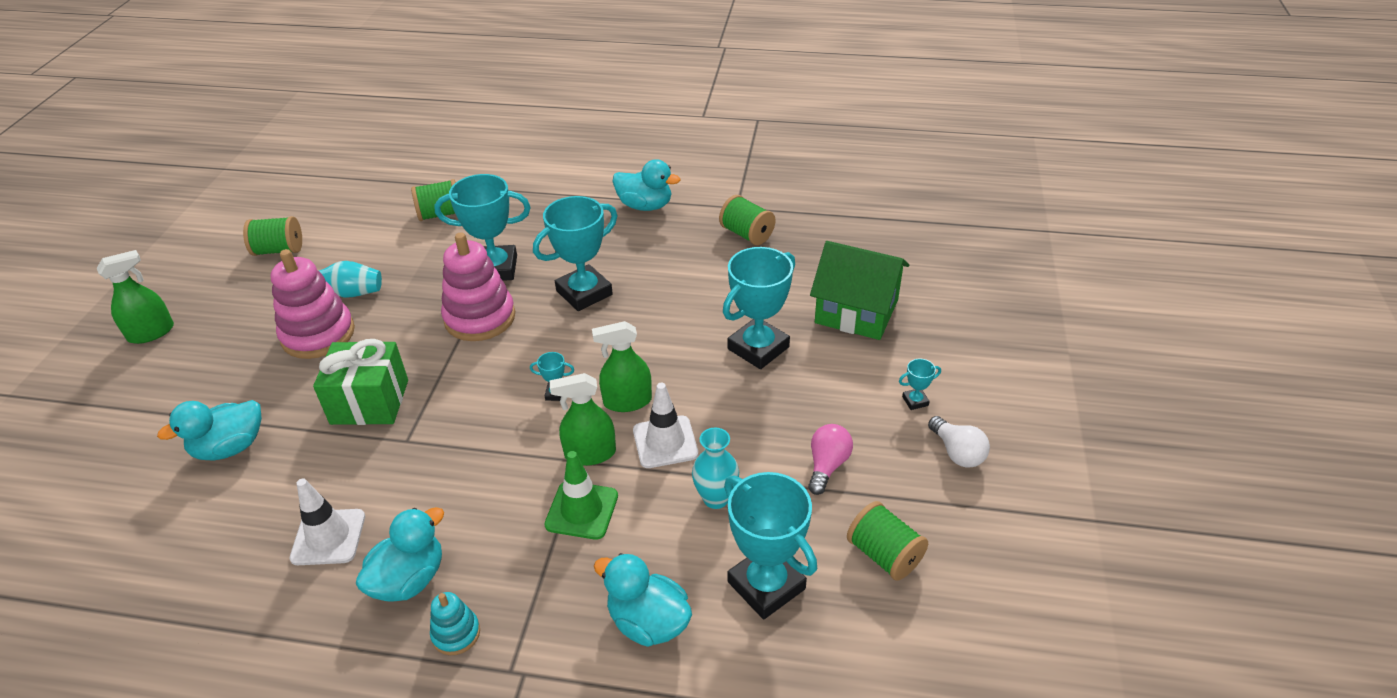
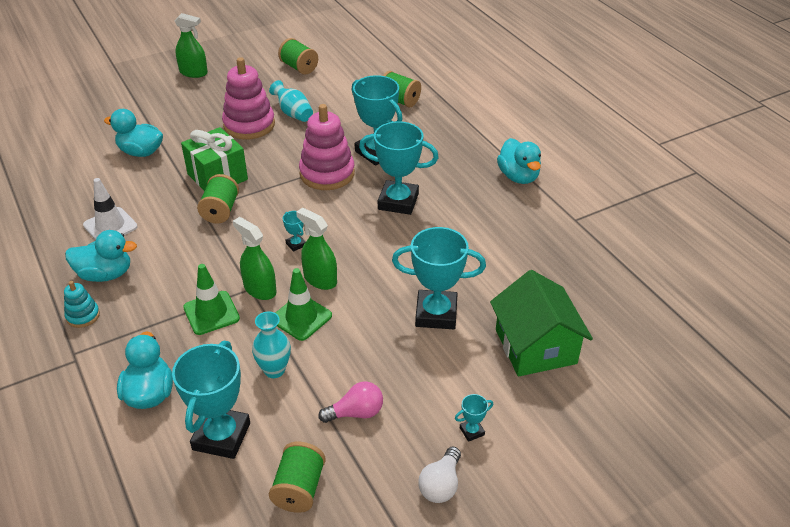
camera: 50 degrees right, 0 degrees up
(665, 442) = (301, 317): white traffic cone -> green traffic cone
(747, 234) = (551, 241): green spool -> green spool (220, 211)
(915, 401) = (472, 431): turquoise trophy -> turquoise trophy turned 60 degrees counterclockwise

